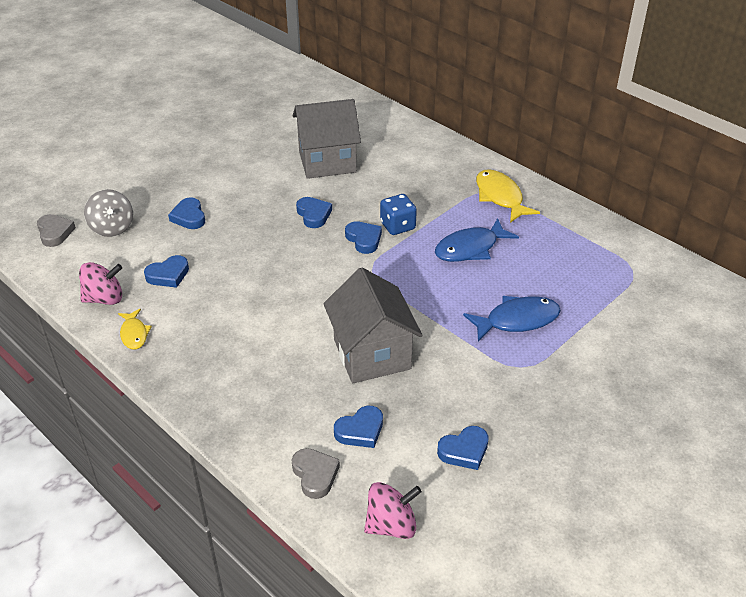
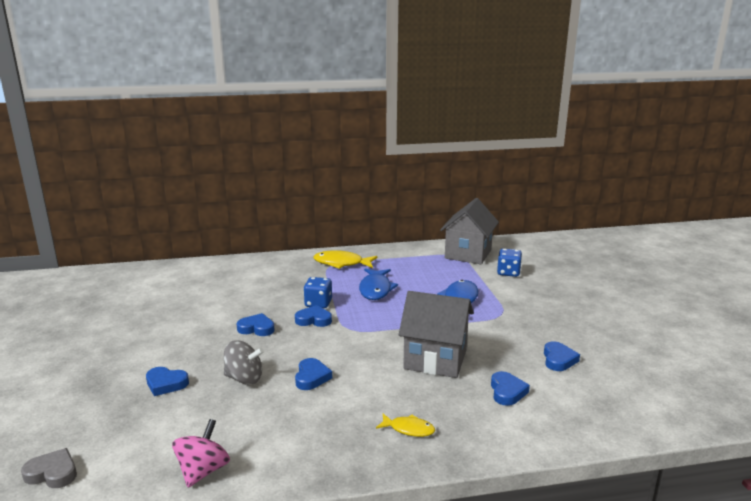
camera: 55 degrees left, 20 degrees down
(112, 227) = (108, 432): grey spinning top -> grey spinning top (244, 378)
(134, 334) = (276, 468): yellow fish -> yellow fish (409, 429)
(168, 275) = (225, 421): blue heart -> blue heart (311, 377)
(315, 475) = (536, 427): grey heart -> none
(327, 162) = (206, 302): grey house -> grey house (468, 254)
(391, 525) = (607, 412): pink spinning top -> none
(639, 332) = (508, 272): none -> blue dice

